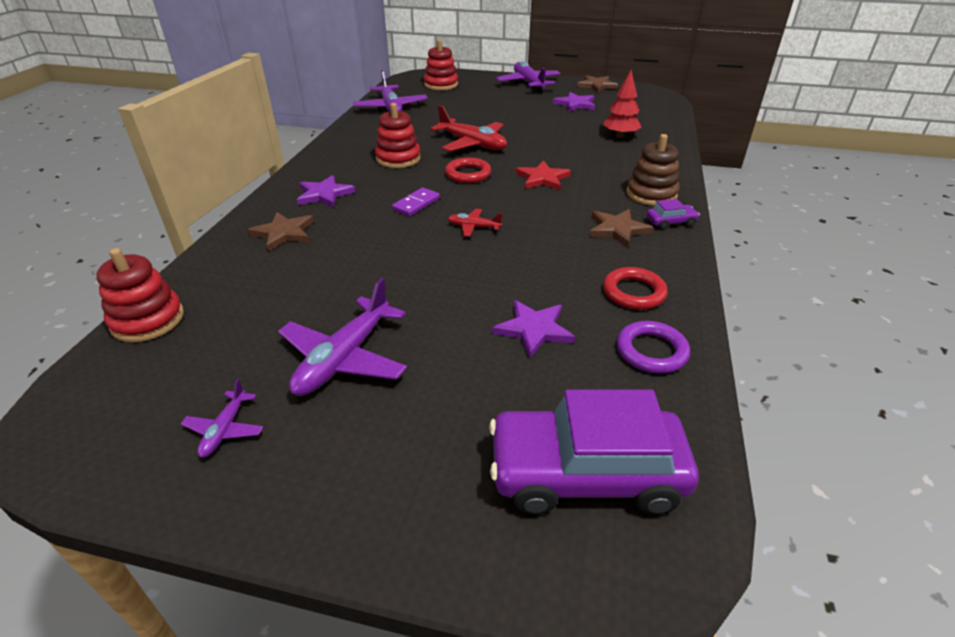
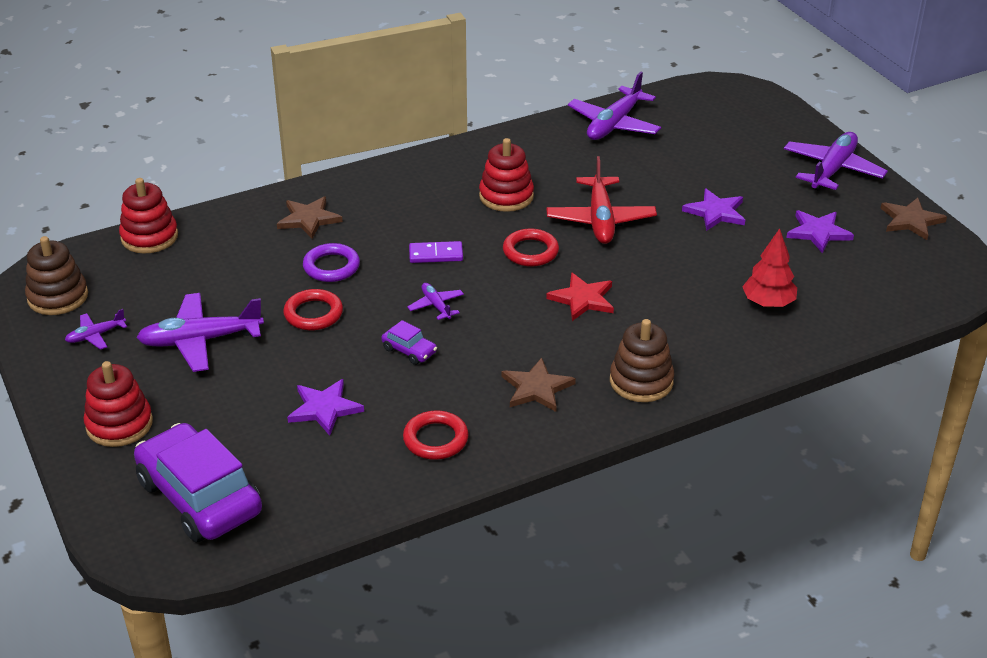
camera: 50 degrees right, 0 degrees up
(115, 429) = (58, 297): none -> brown stacking toy
(324, 194) = (390, 199): purple star -> purple star (716, 212)
(402, 281) = (313, 314): none -> red ring
(441, 85) = (727, 117): red stacking toy -> red stacking toy (119, 424)
(473, 227) = (436, 306): red plane -> purple plane
(651, 351) = (361, 479): purple ring -> purple ring (331, 267)
(670, 222) = (594, 415): purple car -> purple car (409, 350)

